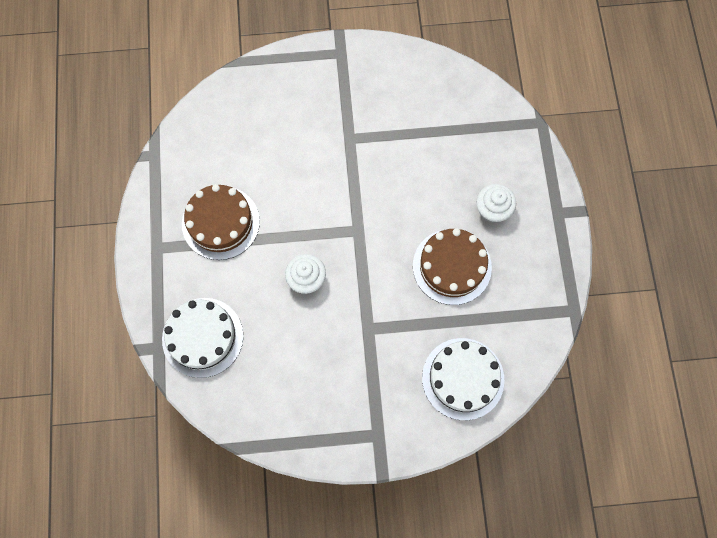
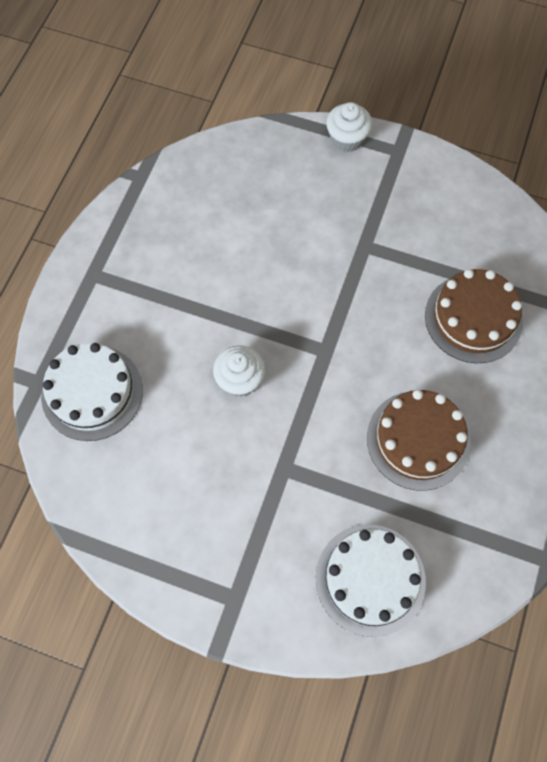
camera: 25 degrees right, 5 degrees down
(220, 222) = (175, 277): brown cake -> brown cake (473, 318)
(492, 210) = (498, 395): white cupcake -> white cupcake (347, 139)

